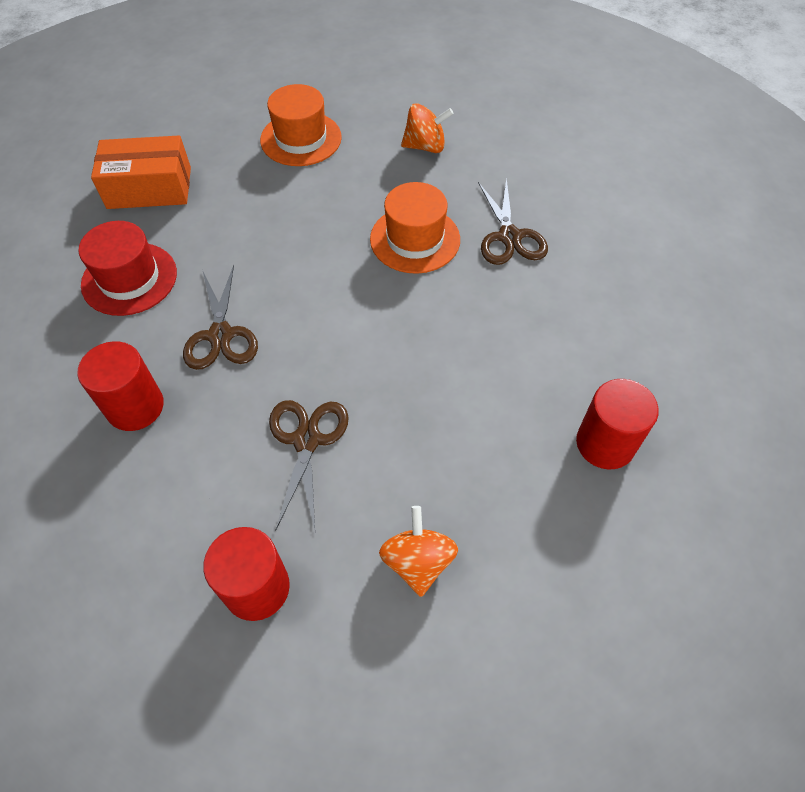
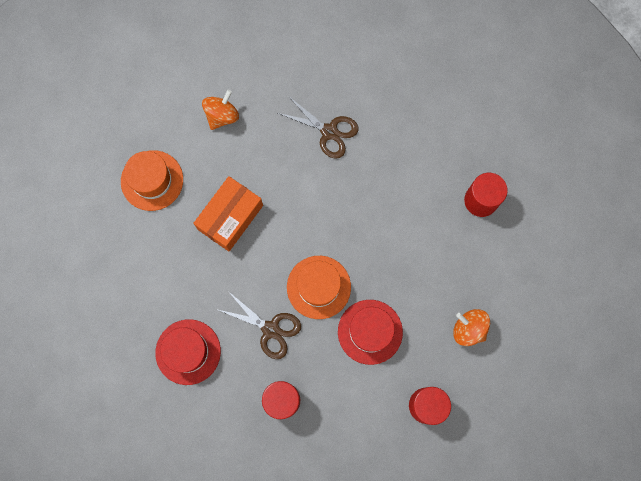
camera: 50 degrees left, 20 degrees up
(149, 188) = (119, 296): orange box -> orange box (230, 217)
(306, 440) = (370, 332): brown scissors -> red hat
(415, 239) = (288, 181): orange hat -> orange hat (318, 287)

